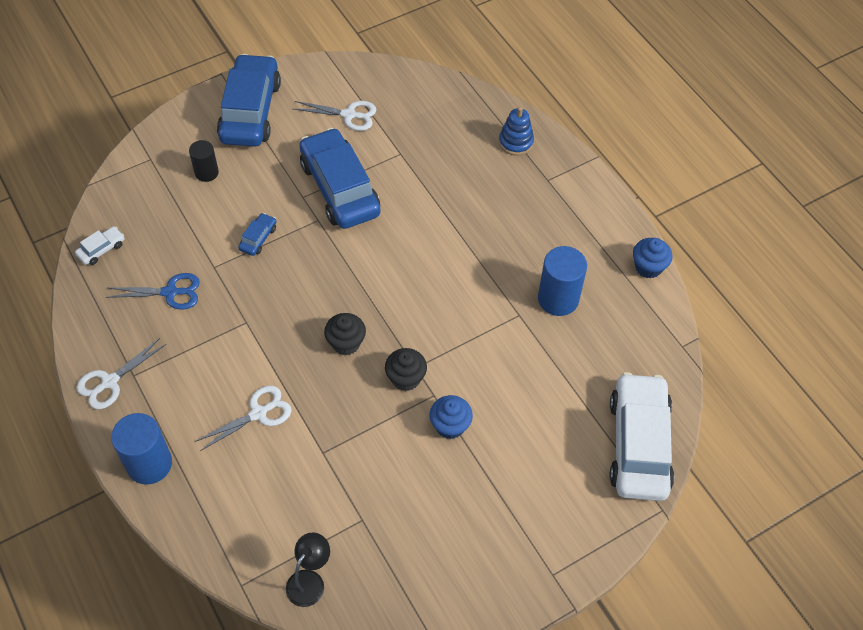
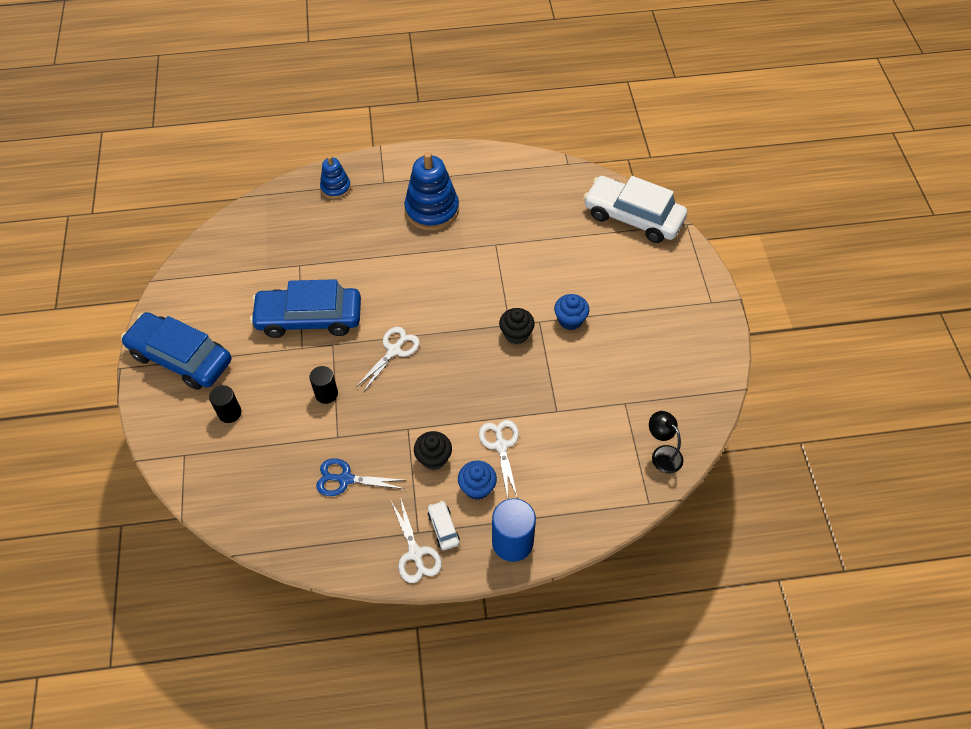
camera: 65 degrees left, 0 degrees up
(101, 249) = (266, 524): white car -> white car (443, 528)
(170, 292) = (345, 479): blue scissors -> blue scissors turned 105 degrees counterclockwise
(258, 238) = (326, 394): blue car -> black cylinder
(346, 343) = (464, 363): black cupcake -> black cupcake (434, 458)
(349, 115) = (235, 287): white scissors -> white scissors (394, 350)
(534, 238) = (432, 210): none -> blue stacking toy
(558, 299) = (494, 216): blue cylinder -> none
(648, 267) = (494, 155): blue cupcake -> blue cupcake (477, 487)

